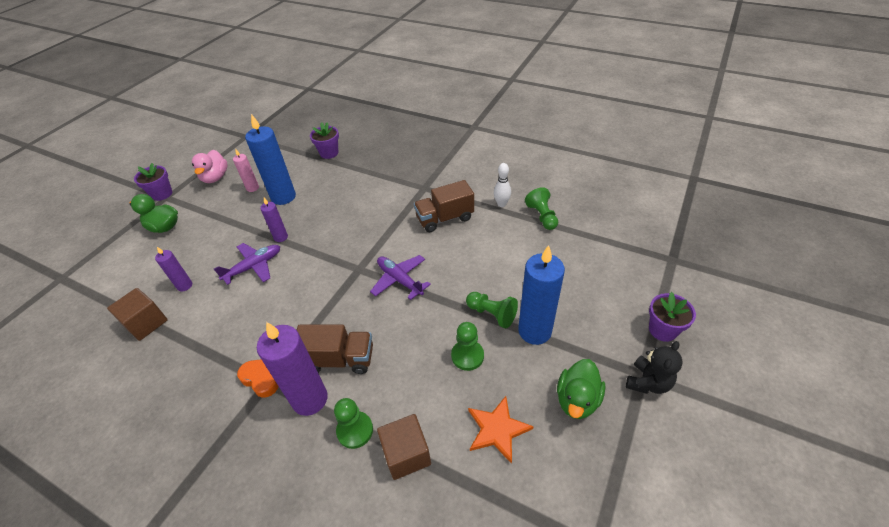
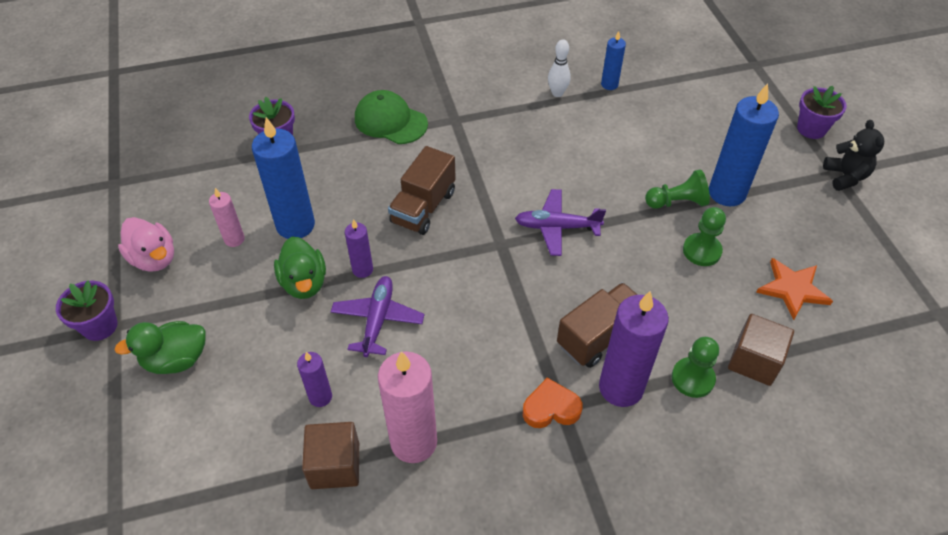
camera: 45 degrees left, 5 degrees up
(186, 340) = (414, 442): none -> pink candle
(391, 171) = (390, 121): none -> green cap
(445, 218) = (520, 140): brown truck -> brown truck (423, 207)
(542, 216) = (609, 84): green pawn -> blue candle
(577, 400) = (817, 224): green duck -> green duck (304, 283)

